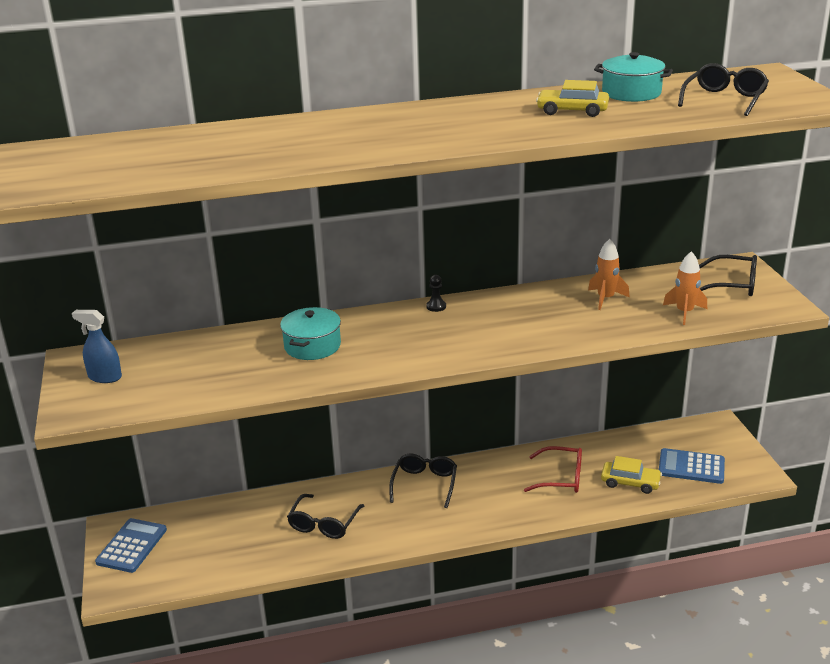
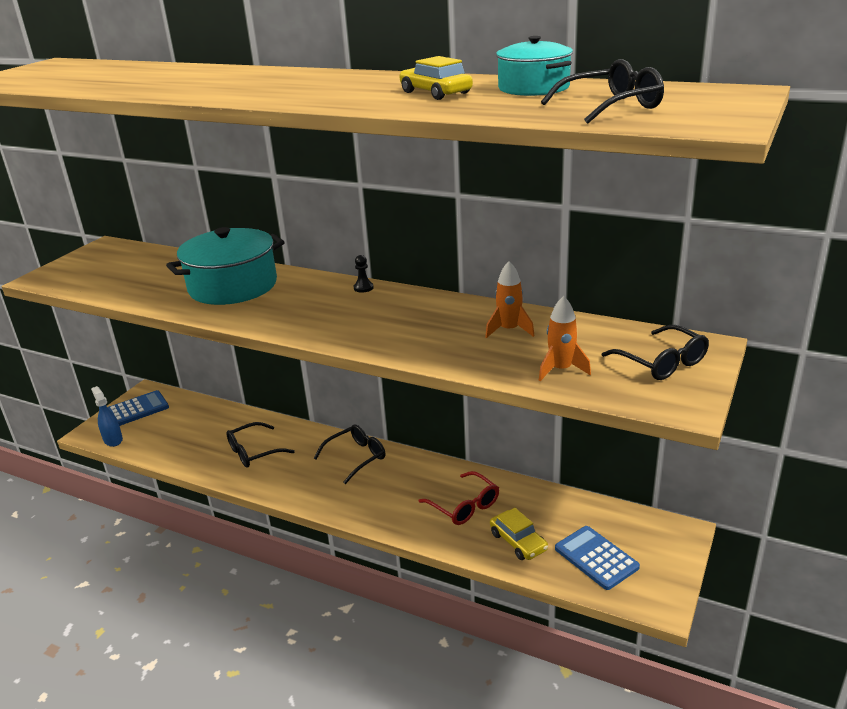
camera: 40 degrees right, 0 degrees up
(104, 377) = (95, 262): blue spray bottle -> blue spray bottle (113, 440)
(312, 346) = (233, 286): turquoise pot -> turquoise pot, size x1.69

